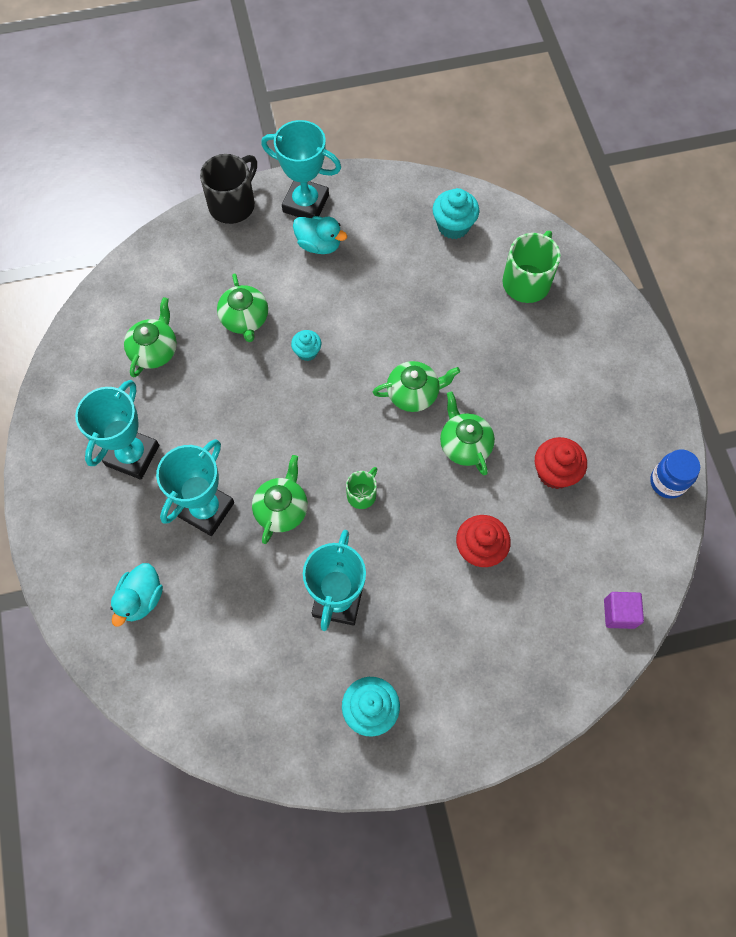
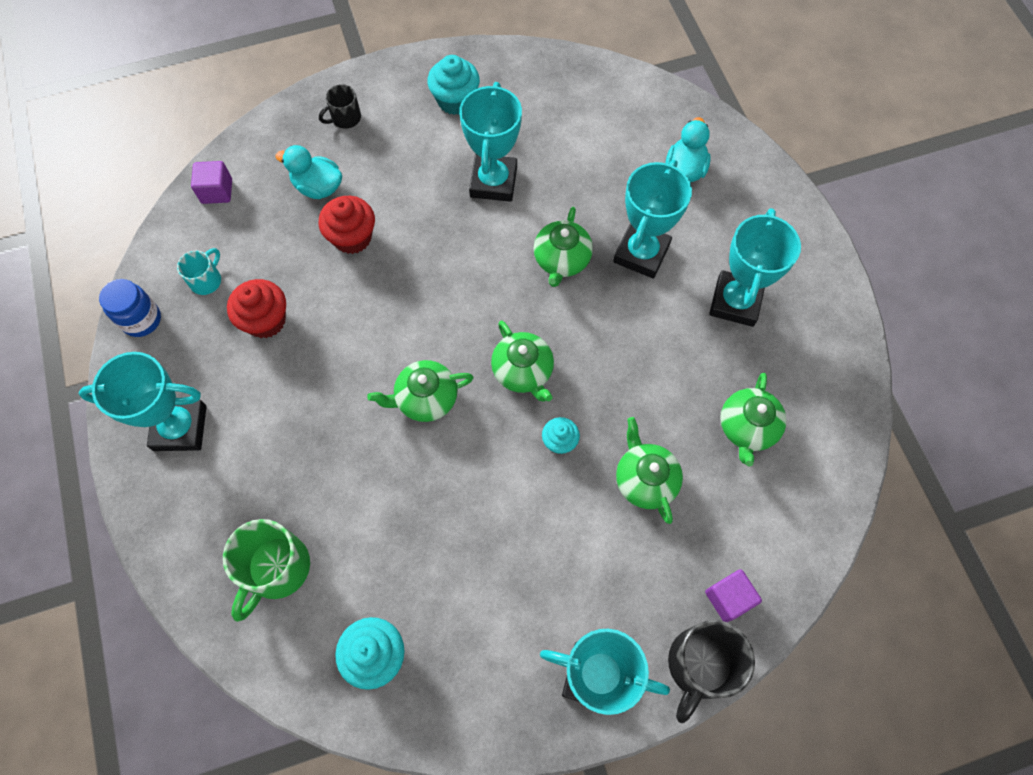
camera: 175 degrees right, 0 degrees up
(203, 240) = (728, 598): none -> purple cube
(319, 245) = (565, 604): turquoise duck -> turquoise duck (318, 187)
(362, 494) = (477, 281): green mug -> none
(464, 444) = (366, 343): green teapot -> green teapot (523, 371)
(492, 696) = (345, 118): none -> black mug
(614, 516) = (206, 280): none -> turquoise mug
(616, 386) = (180, 428): none -> turquoise trophy

